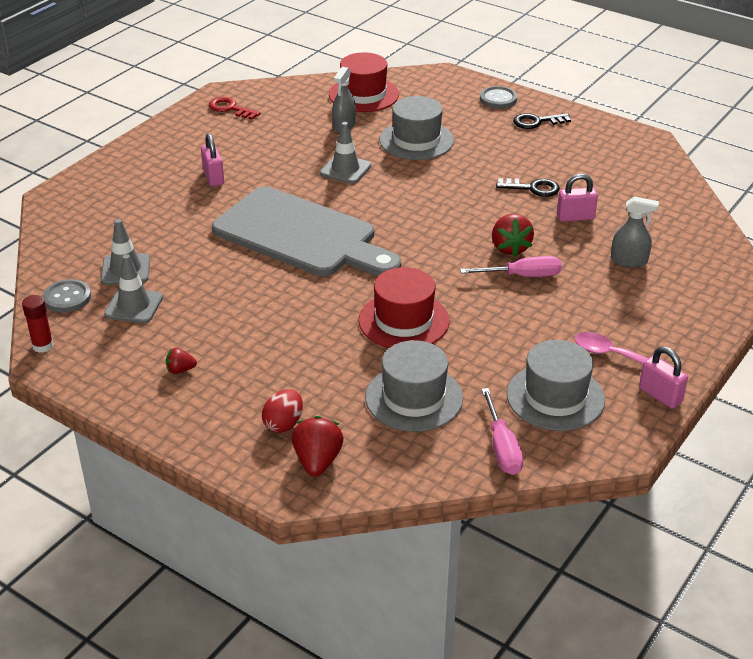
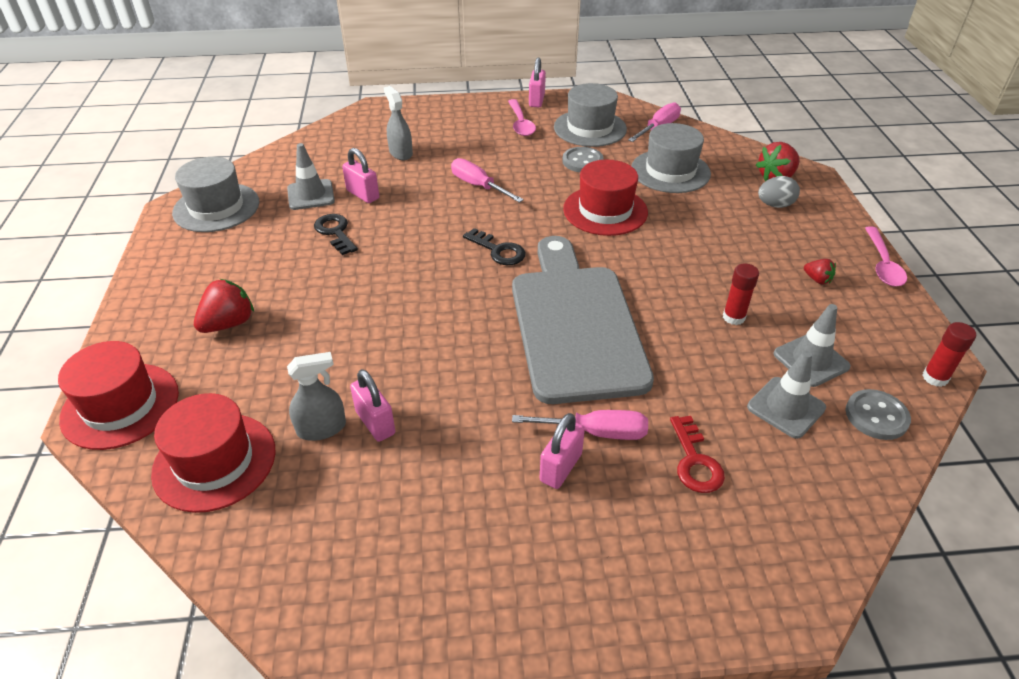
camera: 130 degrees left, 5 degrees up
(140, 421) = (882, 264): none -> pink spoon
(211, 302) = (733, 317): none -> red glue stick
(215, 198) = (596, 432): none -> pink screwdriver
(230, 108) = (375, 592): red key -> red key (695, 461)
(283, 424) = (775, 205): red egg -> grey egg
(325, 140) = (375, 423): none -> pink padlock
(345, 169) = (424, 365): grey traffic cone -> grey traffic cone (311, 195)
(416, 140) = (306, 347): grey hat -> grey hat (216, 207)
(442, 82) = (120, 405): none -> red hat
(498, 99) = (144, 334): grey button -> grey button (582, 161)
(510, 248) = (447, 206): red strawberry -> red strawberry (229, 323)
(536, 122) = (187, 283): black key -> black key (498, 251)

